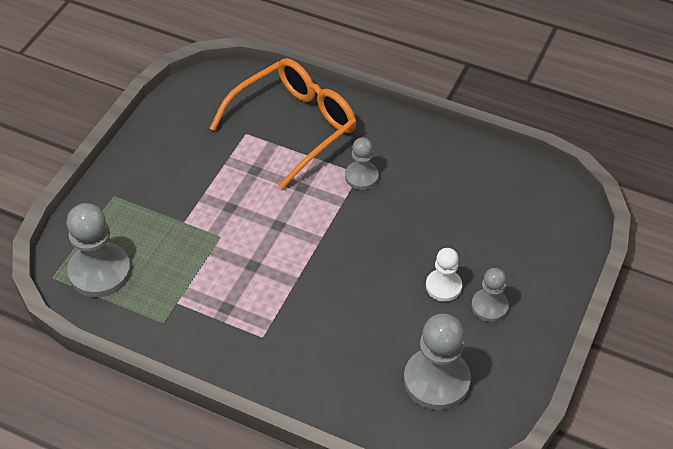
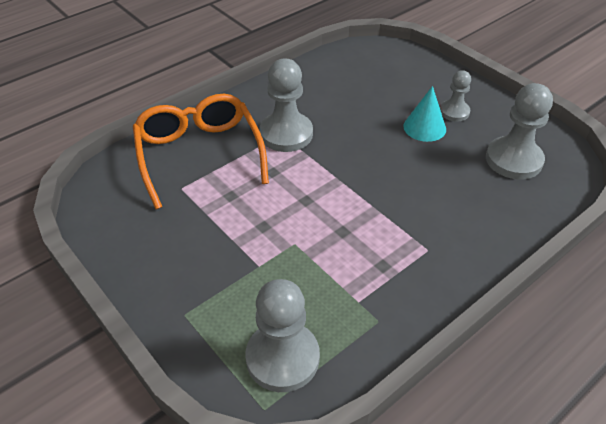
camera: 65 degrees left, 5 degrees down
(361, 176) = (286, 134): grey pawn -> grey pawn, size x1.72
(443, 286) = (424, 127): white pawn -> turquoise cone

